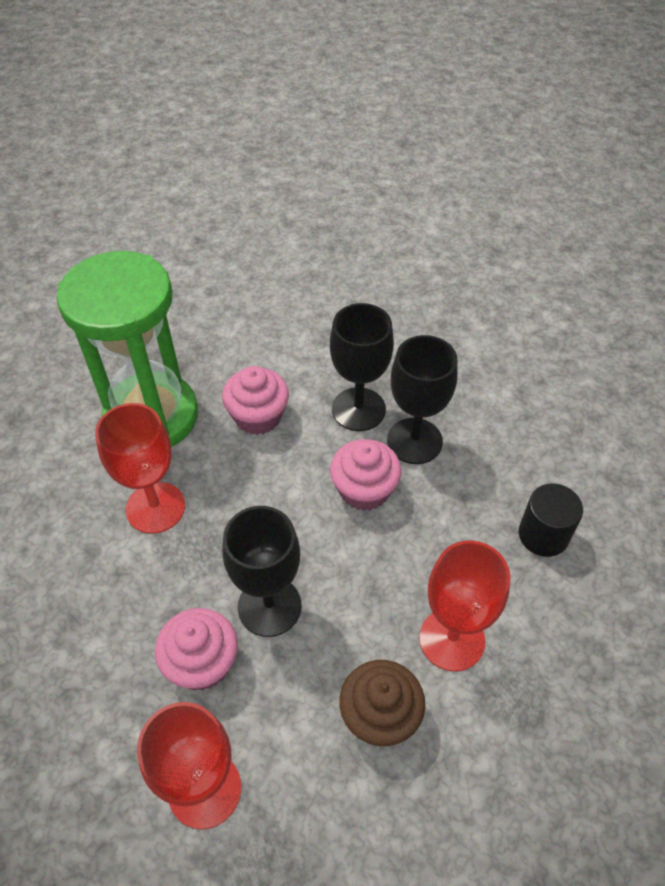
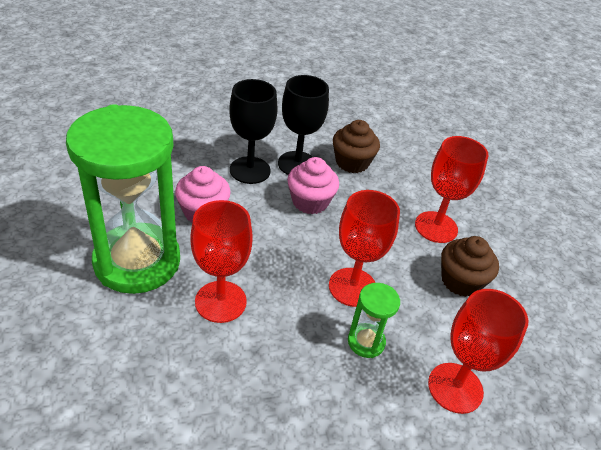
camera: 60 degrees left, 10 degrees down
(202, 663) = (366, 342): pink cupcake -> green hourglass
(269, 606) = (352, 287): black goblet -> red goblet
(477, 487) = (352, 162): none -> brown cupcake
(543, 535) = (402, 160): black cylinder -> none

